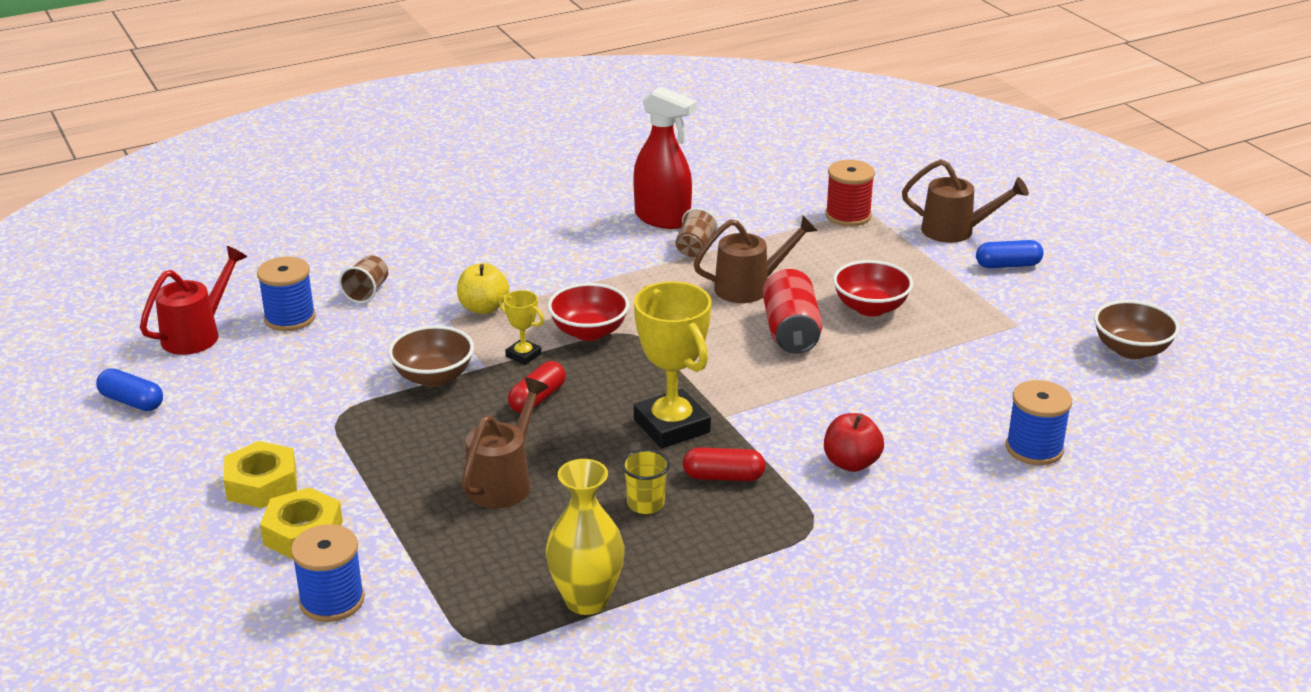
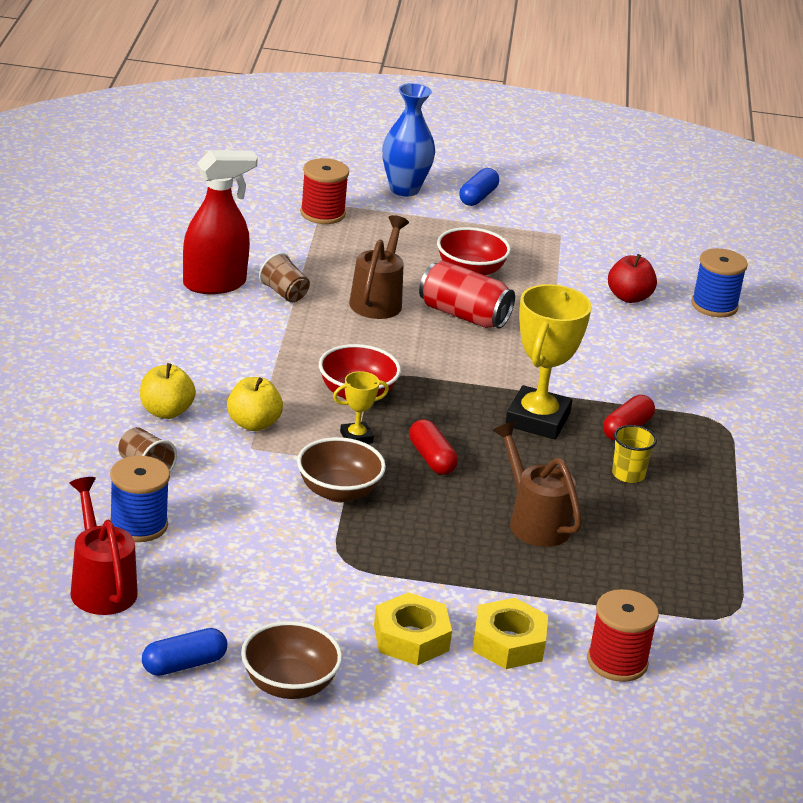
camera: 60 degrees left, 0 degrees up
(332, 600) = (617, 662): blue spool -> red spool
(453, 270) = (166, 412): none -> yellow apple
(586, 600) = (722, 548): yellow vase -> none
(671, 426) = (537, 420): yellow trophy -> yellow trophy turned 75 degrees counterclockwise
(851, 463) = (662, 374): red apple -> red apple (629, 297)
(955, 231) = (404, 189): brown watering can -> blue vase
(1131, 350) = (638, 216): brown bowl -> brown bowl (289, 684)

